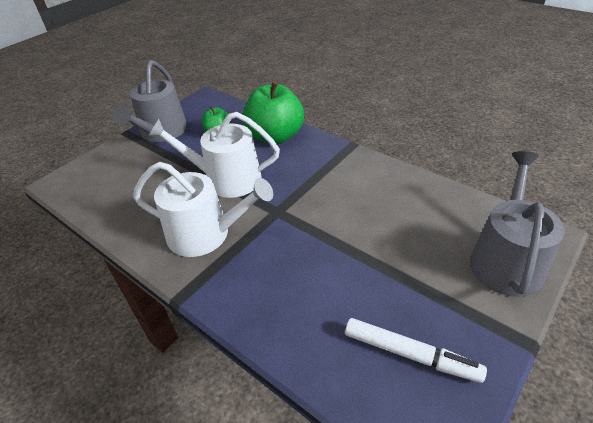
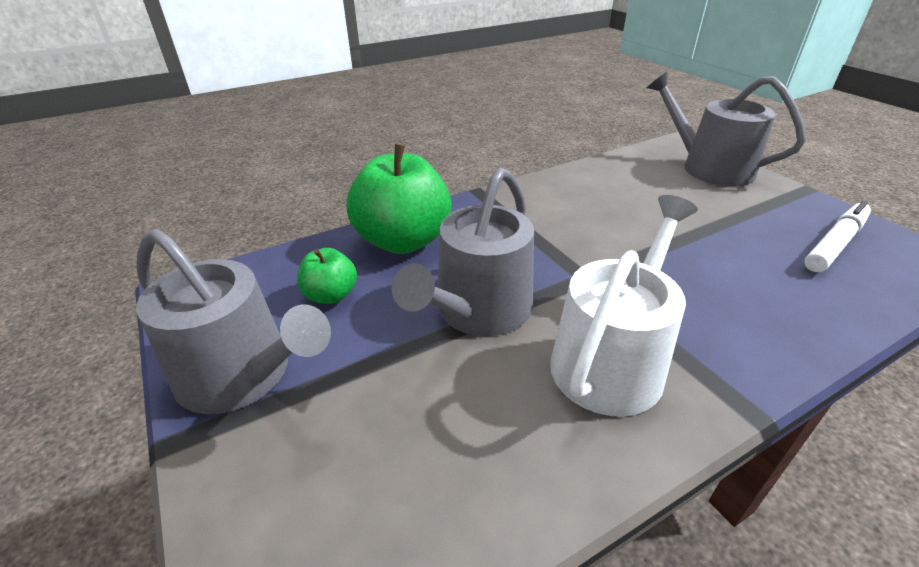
camera: 70 degrees left, 5 degrees down
(226, 179) = (478, 311): white watering can -> grey watering can

